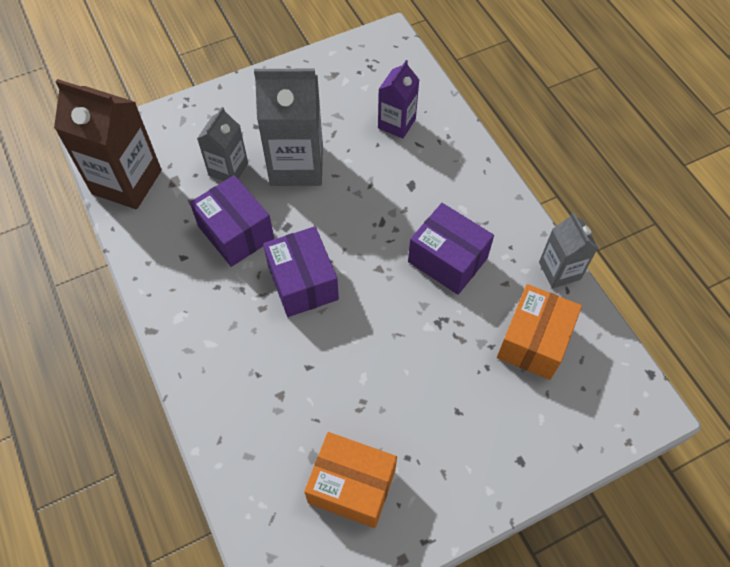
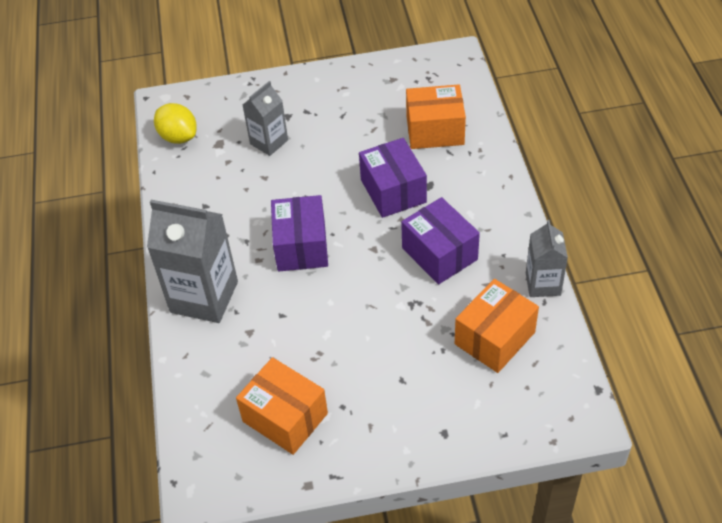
camera: 20 degrees right, 10 degrees down
(127, 182) = (178, 137): brown carton -> yellow lemon
(236, 232) = (257, 195): purple box -> purple box (393, 191)
(296, 165) = (330, 149): grey carton -> grey carton (204, 297)
(396, 123) = (435, 131): purple carton -> orange box

